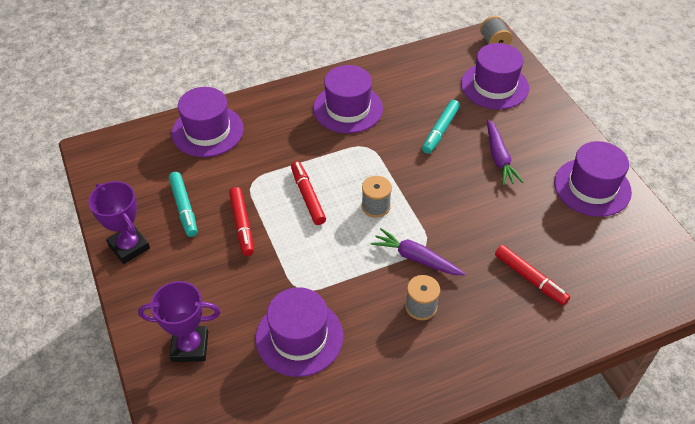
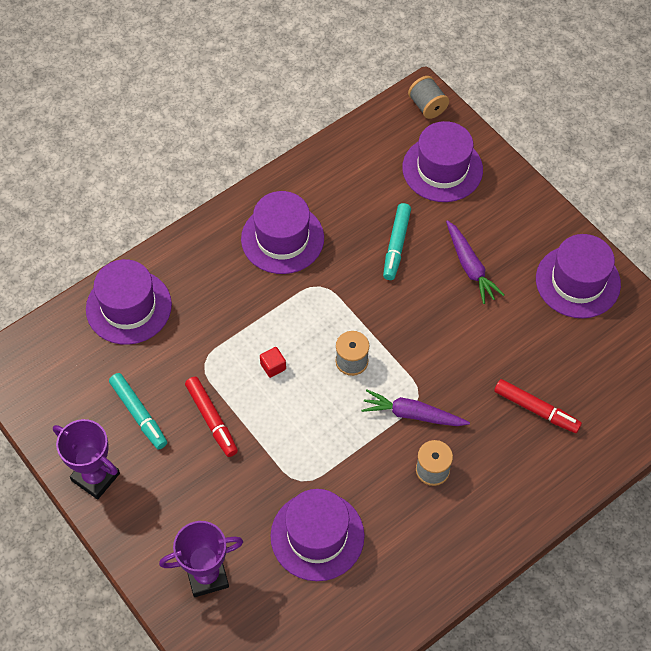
camera: 15 degrees left, 10 degrees up
(308, 196) = (273, 366): red marker -> red cube

